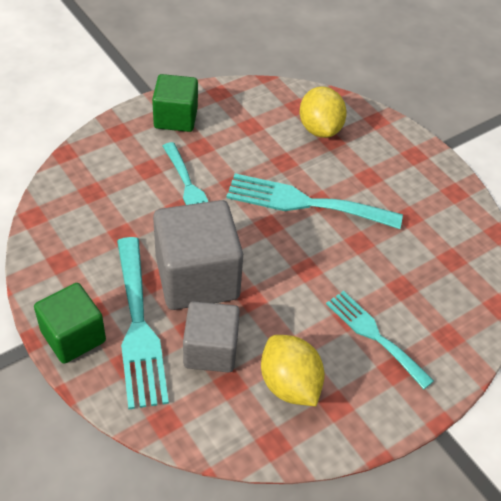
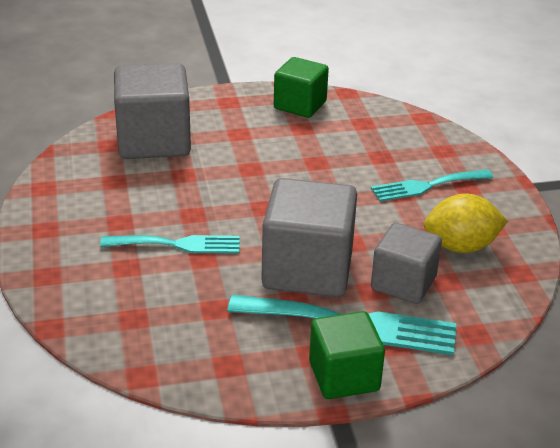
camera: 65 degrees left, 15 degrees down
(176, 118) = (60, 227): green cube -> green cube (300, 105)
(305, 203) = (249, 178): turquoise fork -> none
(320, 129) = (154, 141): yellow lemon -> grey cube

